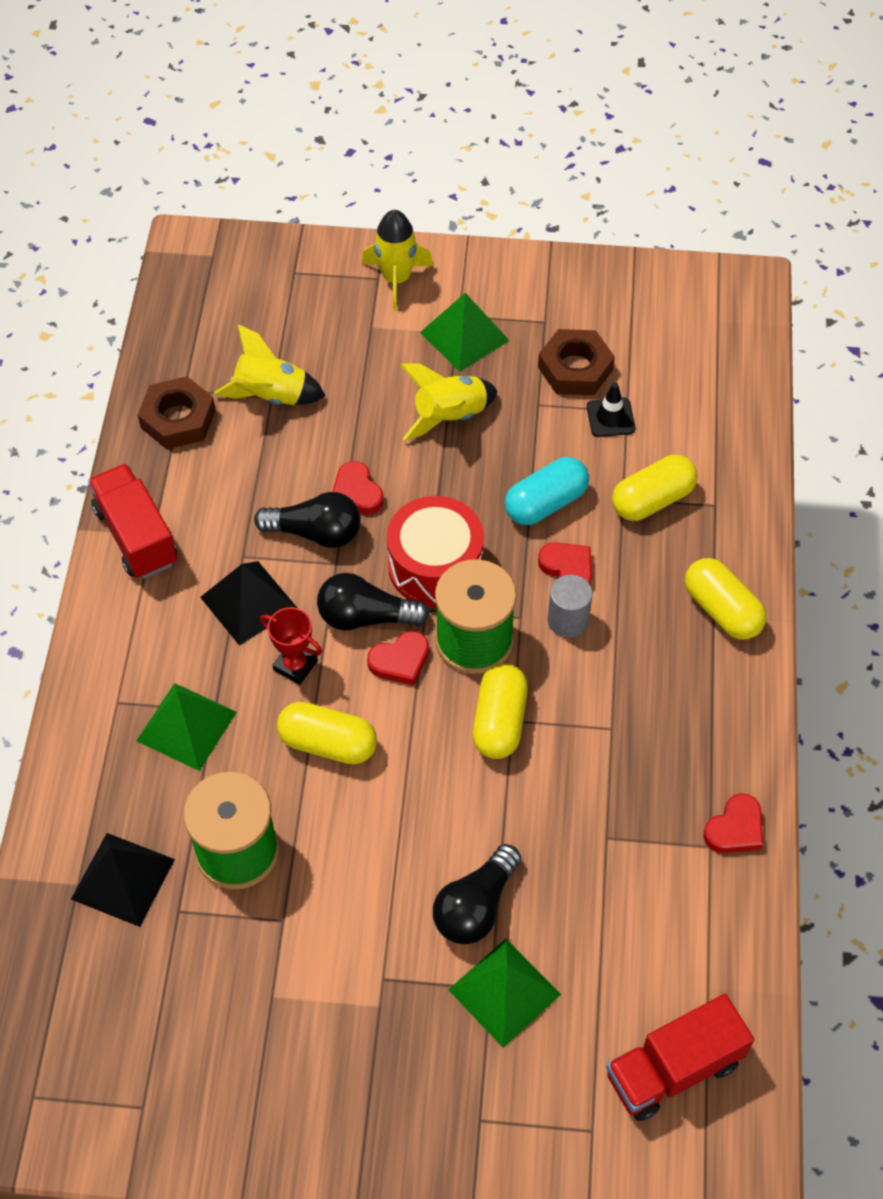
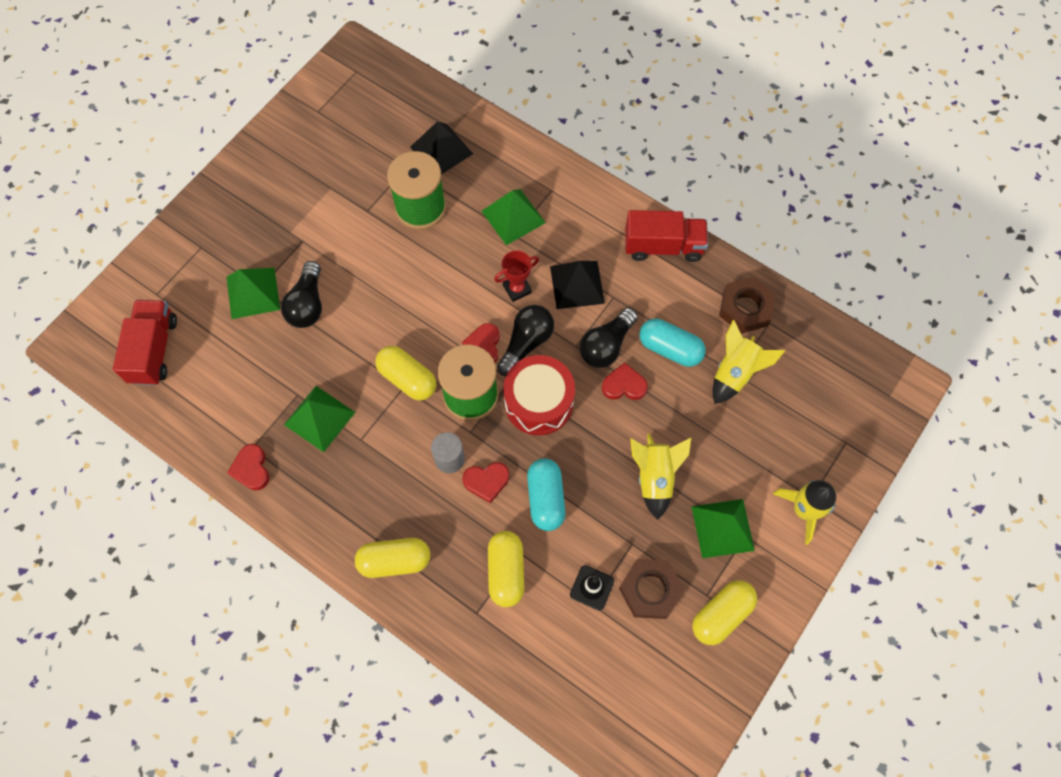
camera: 120 degrees right, 10 degrees up
(279, 468) = (670, 349): none -> turquoise capsule
(328, 743) = (455, 281): yellow capsule -> yellow capsule (721, 614)
(475, 906) = (307, 304): black light bulb -> black light bulb turned 150 degrees counterclockwise
(618, 791) = (319, 418): none -> green pyramid

